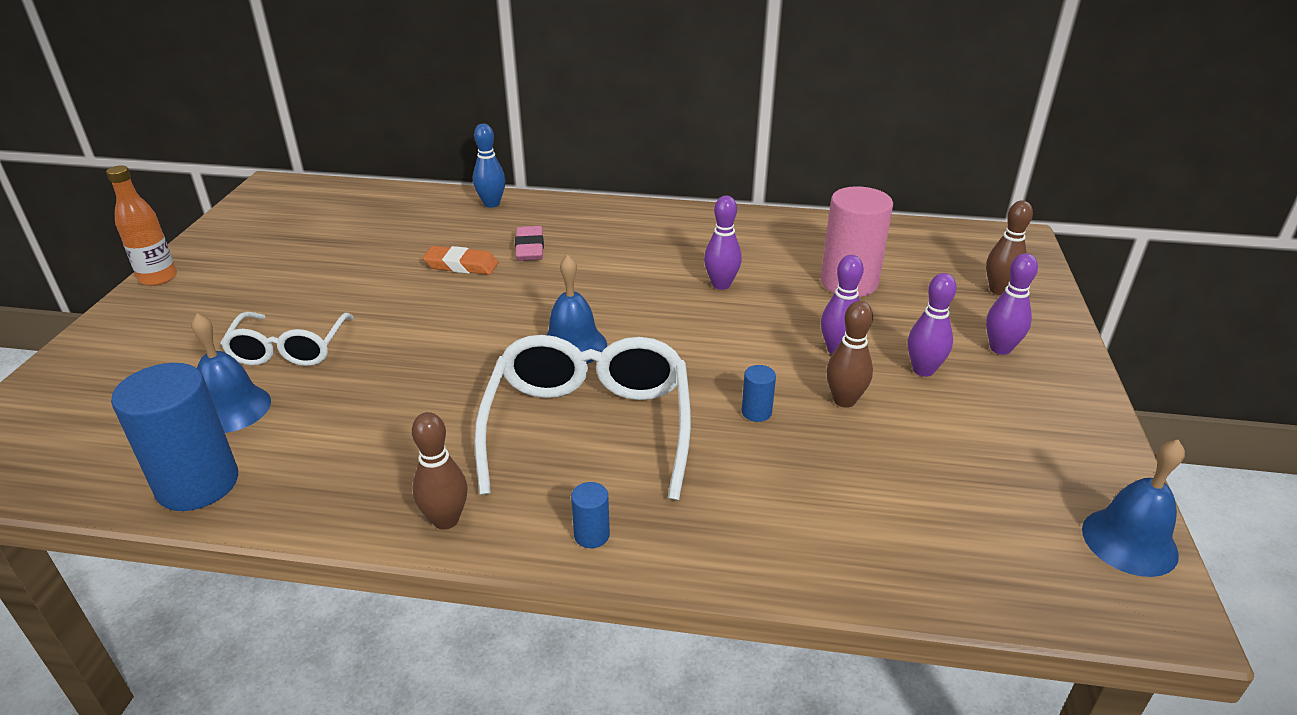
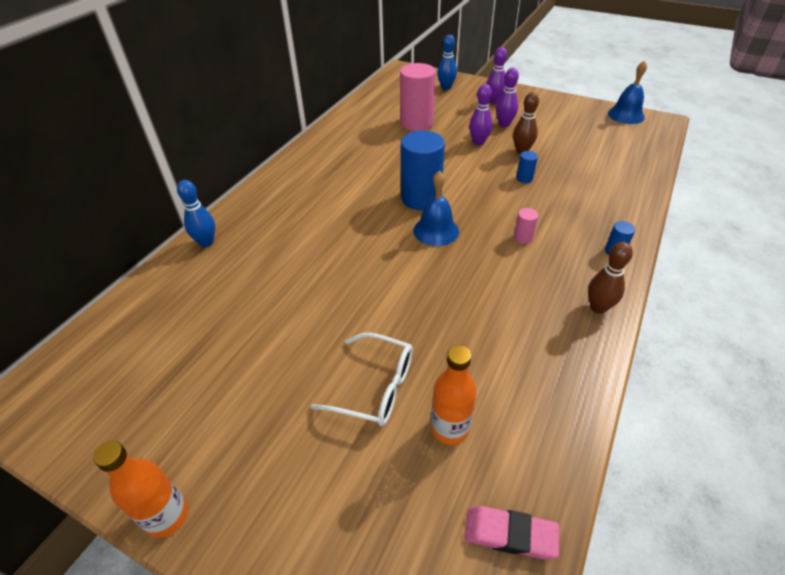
camera: 70 degrees left, 10 degrees up
(198, 484) = (545, 448): blue cylinder -> blue cylinder (421, 198)
(231, 408) = (450, 428): blue bell -> orange bottle
(461, 265) = (299, 270): orange eraser -> none
(530, 248) = (296, 232): pink eraser -> pink eraser (510, 534)
(589, 427) = (523, 237): white glasses -> pink cylinder
(721, 285) = (395, 162): purple bowling pin -> none
(999, 290) = (446, 87): brown bowling pin -> blue bowling pin

